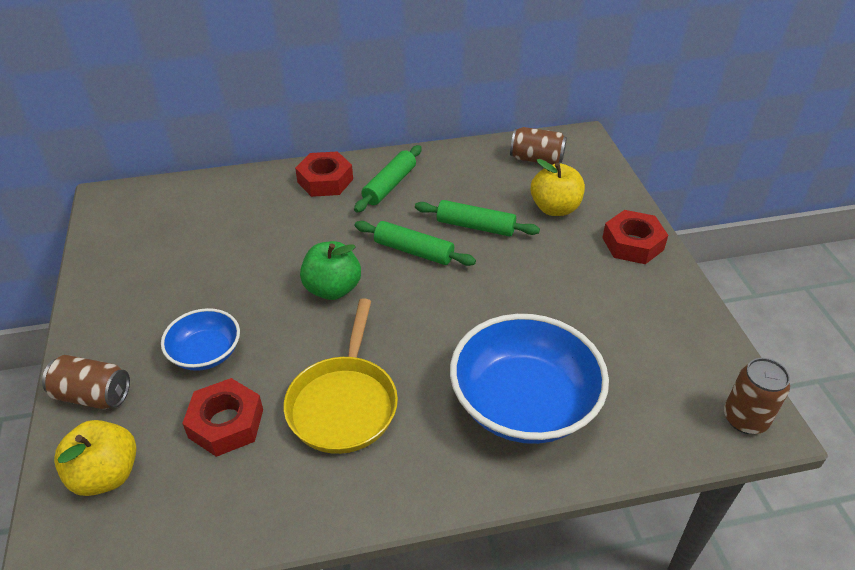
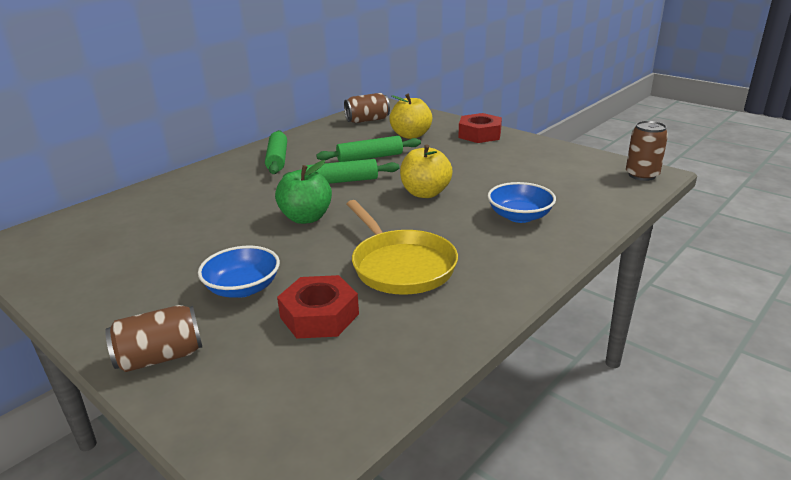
camera: 35 degrees left, 15 degrees down
(106, 475) = (247, 395): yellow apple -> yellow apple (425, 193)
(325, 180) = (219, 172): red nut -> none
(524, 403) = (519, 216): blue bowl -> blue bowl, size x0.53

